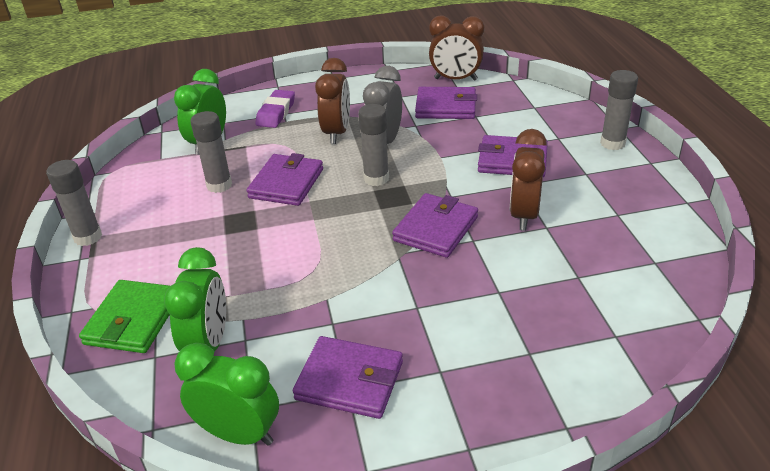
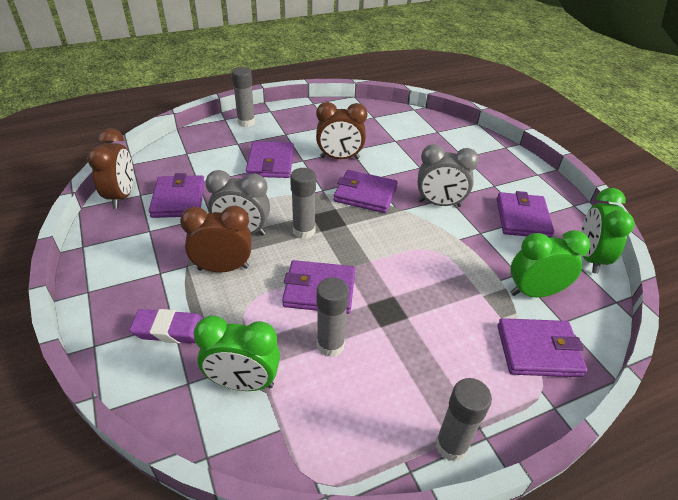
camera: 105 degrees left, 5 degrees up
(133, 320) = (538, 350): green wallet -> purple wallet
(403, 295) = (439, 204): none -> grey clock

